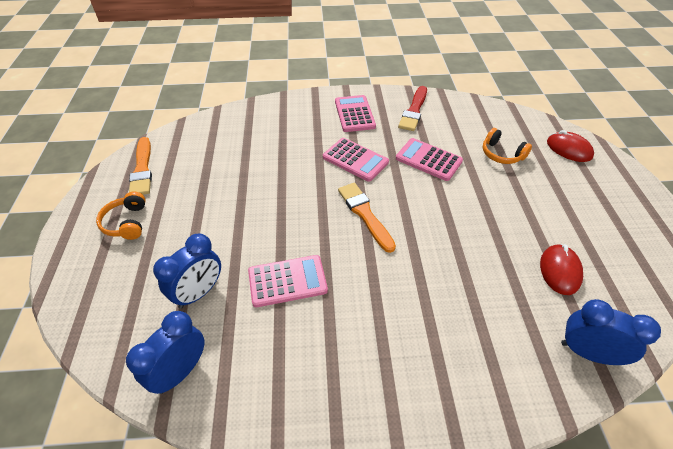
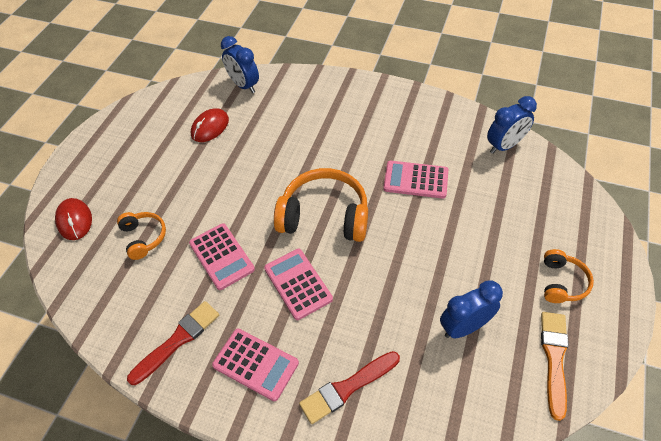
camera: 155 degrees left, 5 degrees up
(199, 292) = (489, 192): blue clock -> blue clock (464, 327)
(289, 119) = (347, 388): none -> red brush
(354, 114) = (255, 364): pink calculator -> pink calculator turned 75 degrees counterclockwise
(365, 214) = (324, 216): orange brush -> orange headphones

